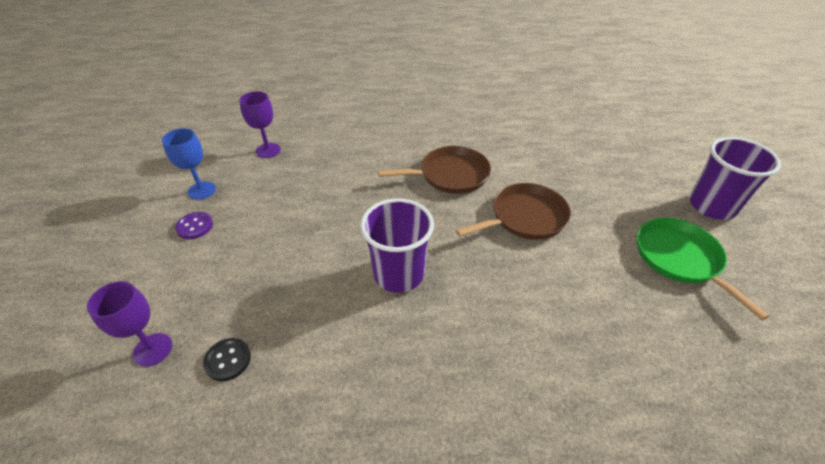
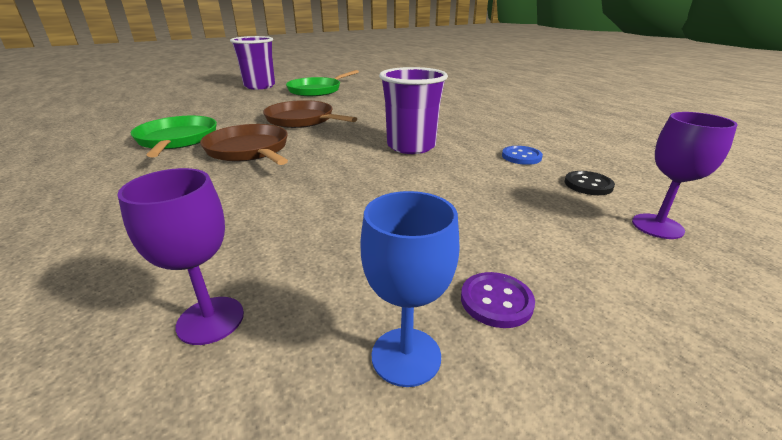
camera: 115 degrees left, 15 degrees down
(314, 351) = (521, 157): none -> blue button
(496, 143) = (177, 140): none -> green pan

